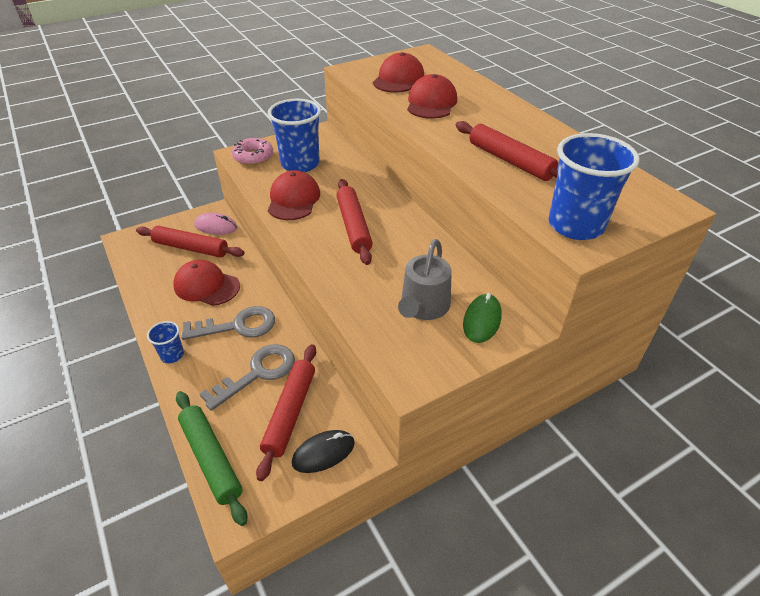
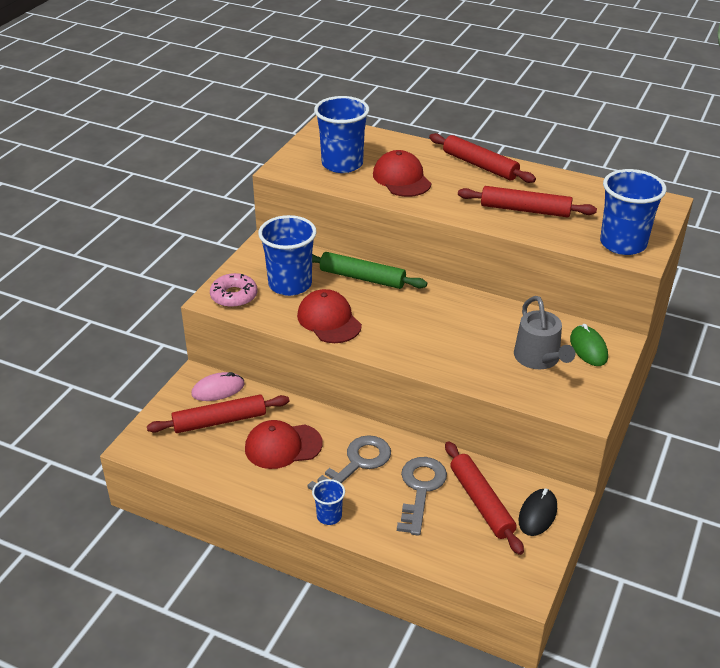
camera: 35 degrees left, 5 degrees down
(211, 459) = (461, 566): green rolling pin -> green rolling pin (362, 278)
(354, 226) = (411, 321): red rolling pin -> red rolling pin (480, 165)
(398, 79) = (342, 164): red cap -> blue cup

